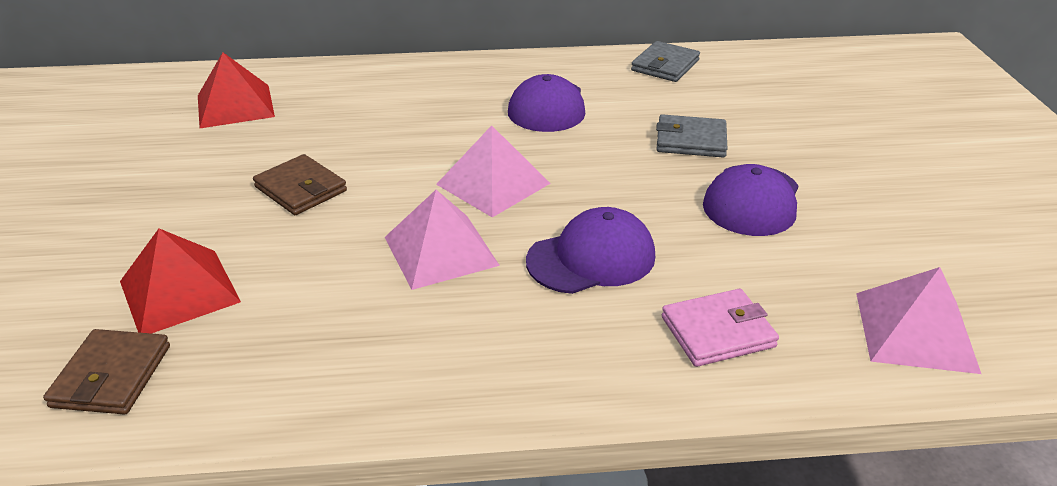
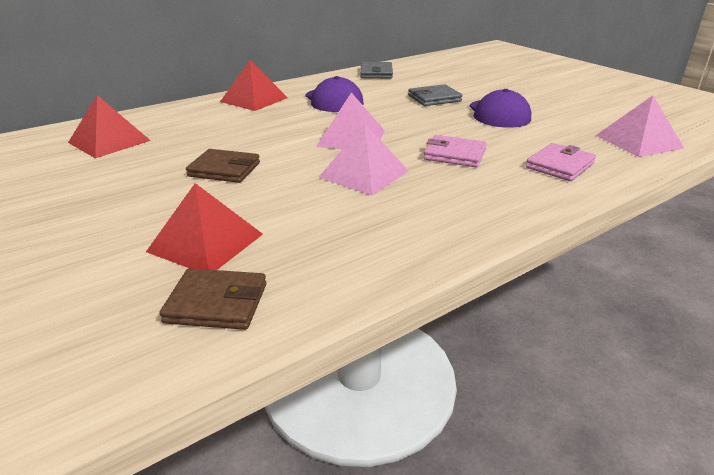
camera: 30 degrees left, 5 degrees down
(111, 376) = (216, 303): brown wallet -> brown wallet turned 60 degrees counterclockwise
(451, 77) = (254, 99): none -> red pyramid
(591, 258) = (454, 154): purple cap -> pink wallet

